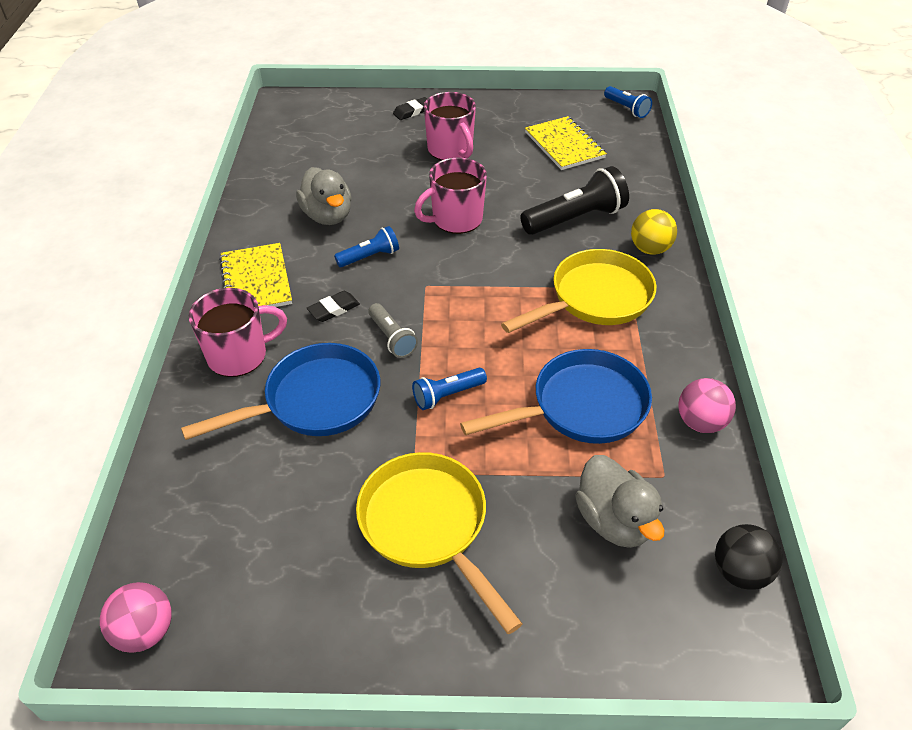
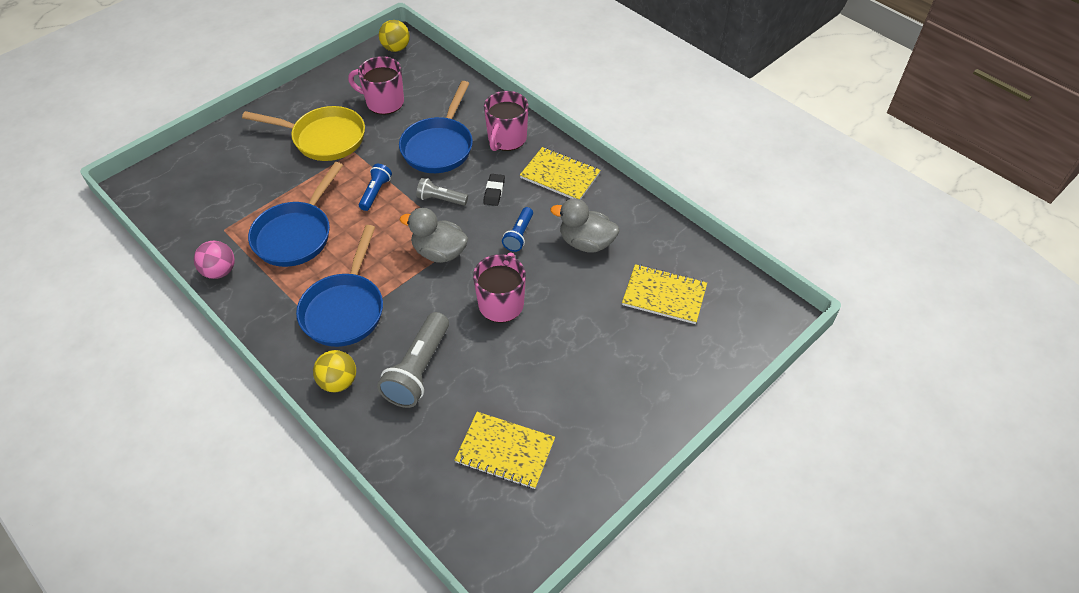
camera: 135 degrees right, 5 degrees up
(145, 631) = (396, 48): pink ball -> yellow ball
(334, 152) = (664, 295): none -> yellow notebook
(412, 111) = (674, 388): black eraser -> none
(451, 150) = (586, 367): pink mug -> pink mug (383, 102)
(575, 218) = (418, 370): black flashlight -> grey flashlight
(594, 298) = (345, 309): yellow pan -> blue pan
(614, 521) = (236, 194): grey duck -> grey duck (439, 252)
(626, 109) = (499, 563): blue flashlight -> none
(740, 572) = (159, 211): black ball -> none

